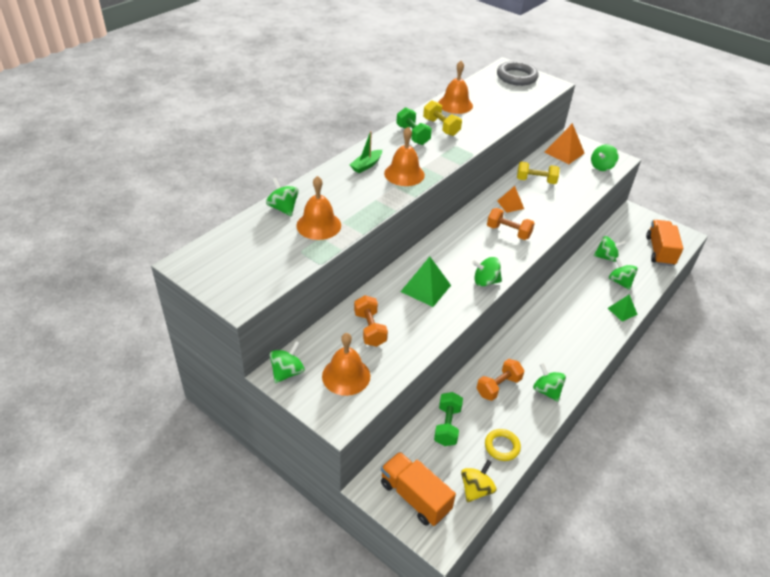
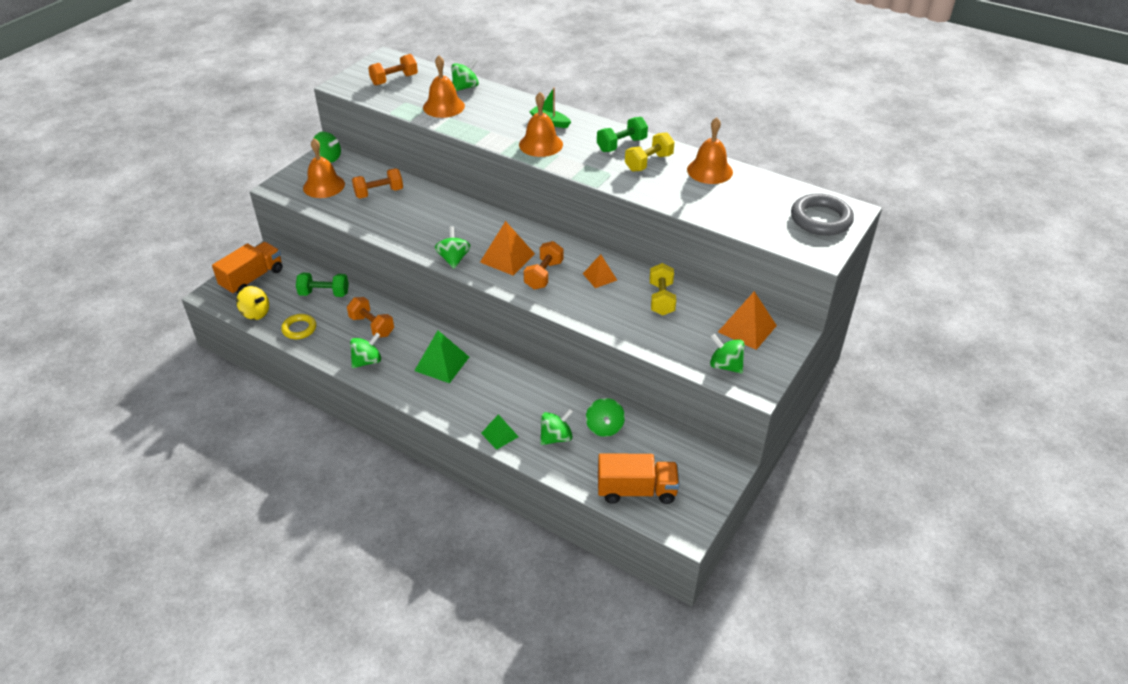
camera: 85 degrees right, 0 degrees up
(246, 258) = (394, 80): none -> orange dumbbell
(425, 288) = (438, 221): green pyramid -> green pyramid (442, 363)
(485, 249) = (507, 258): none -> orange pyramid

